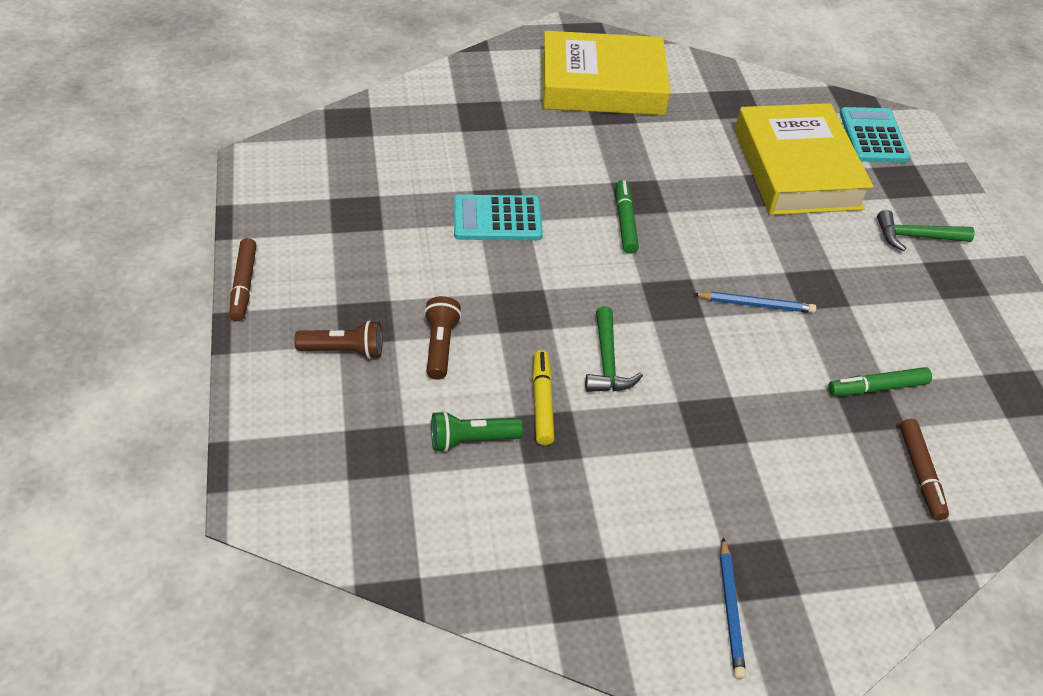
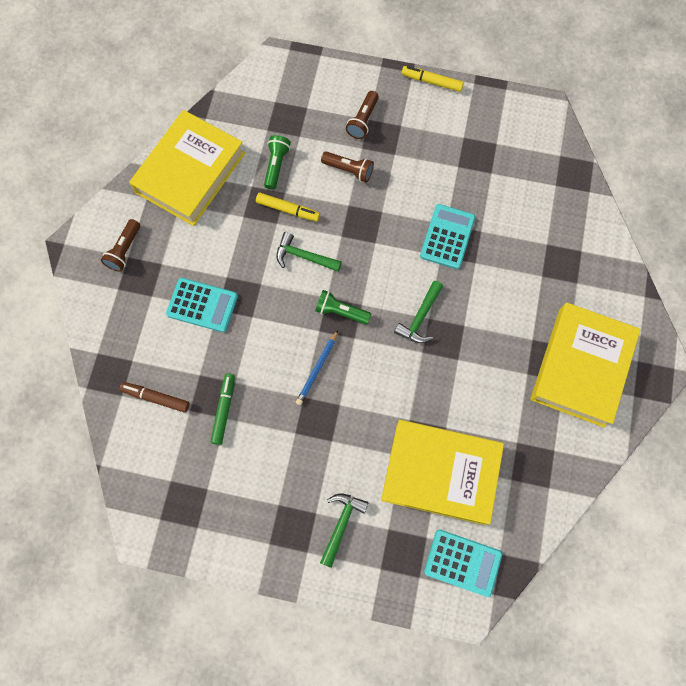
camera: 115 degrees right, 25 degrees up
(244, 284) = (432, 82): brown marker -> yellow marker
(539, 561) = (190, 173): none -> yellow book
(625, 222) = (420, 318): green marker -> green hammer
(664, 300) = (341, 311): none -> green flashlight
(731, 610) = (124, 250): blue pencil -> brown flashlight
(753, 463) = (202, 305): none -> turquoise calculator

